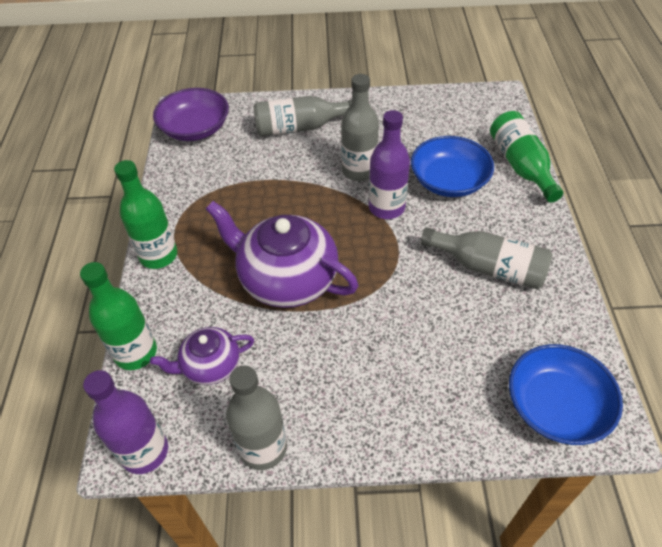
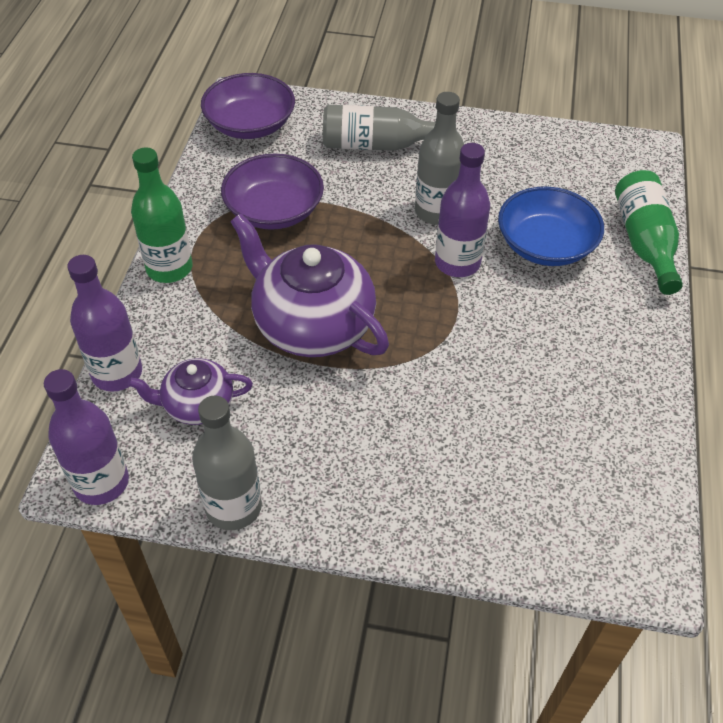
camera: 10 degrees right, 0 degrees up
(136, 352) = (117, 373): green bottle -> purple bottle
(232, 193) = (274, 210): none -> purple bowl
(489, 268) = (562, 359): grey bottle -> none
(556, 406) = (592, 535): blue bowl -> none

